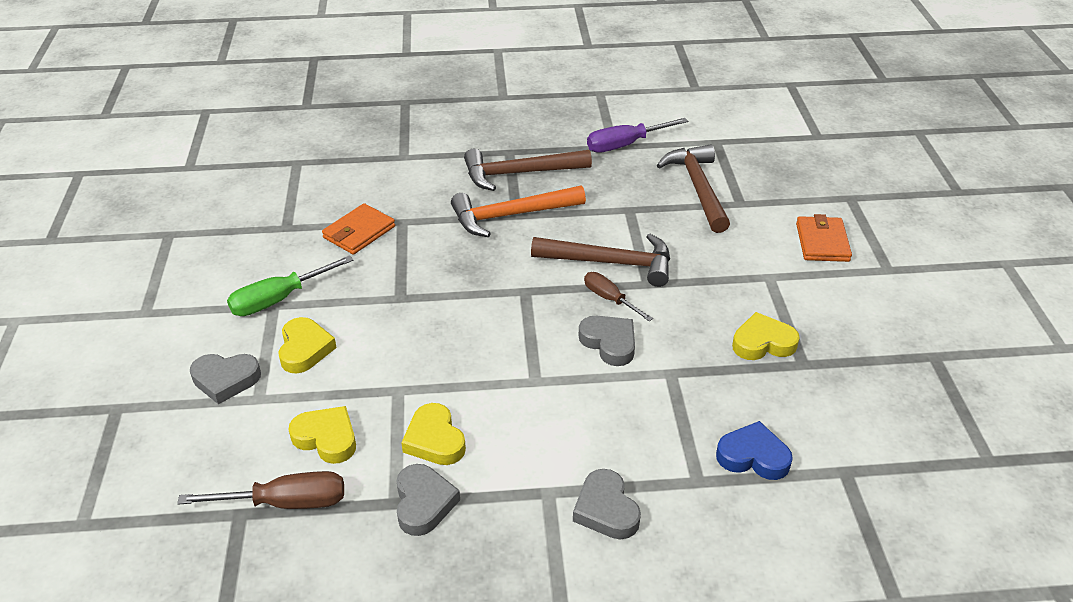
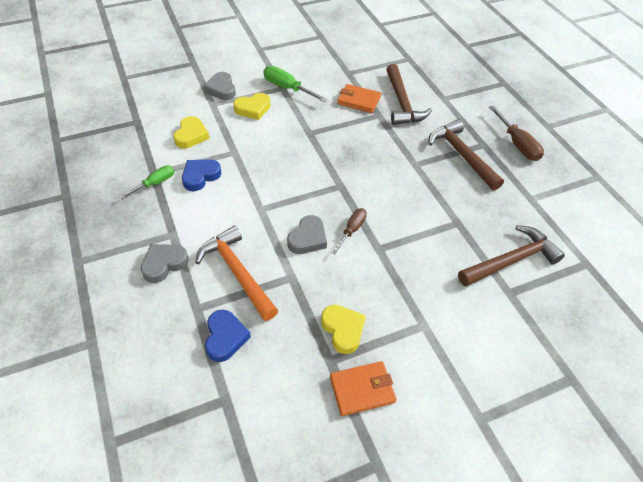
camera: 70 degrees right, 10 degrees up
(285, 503) = (146, 134): brown screwdriver -> brown screwdriver (517, 144)
(423, 503) = (154, 184): grey heart -> green screwdriver
(434, 440) = (200, 176): yellow heart -> blue heart
(511, 215) = (413, 162): orange hammer -> orange hammer (237, 273)
(610, 263) = (390, 223): brown hammer -> brown hammer (402, 102)
(625, 145) = (538, 205): purple screwdriver -> none
(822, 242) = (490, 360): orange wallet -> orange wallet (362, 389)

